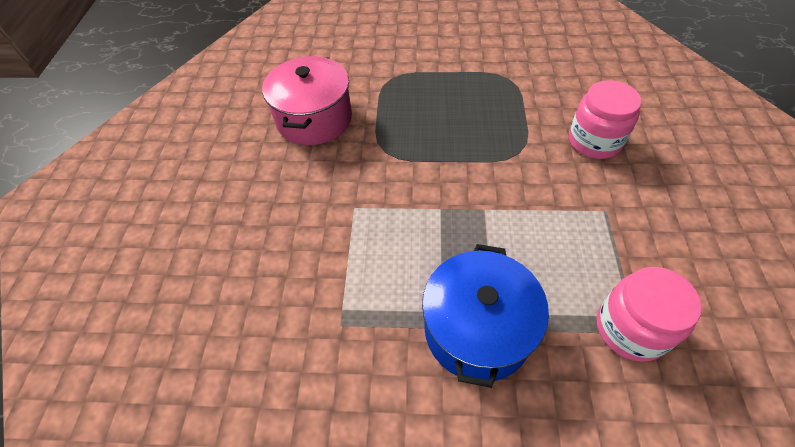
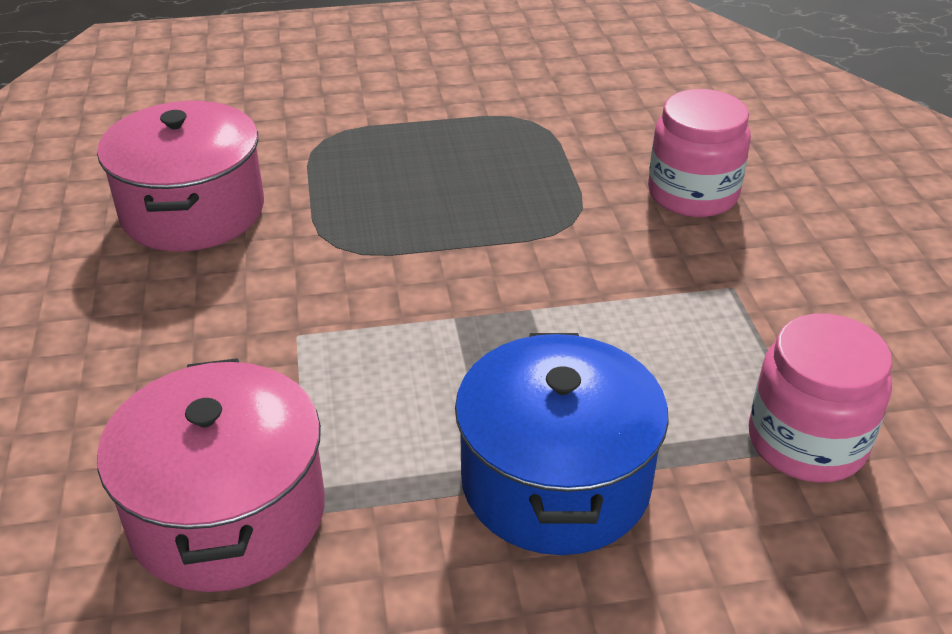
camera: 15 degrees left, 15 degrees down
(299, 317) = (227, 513): none -> pink pot

